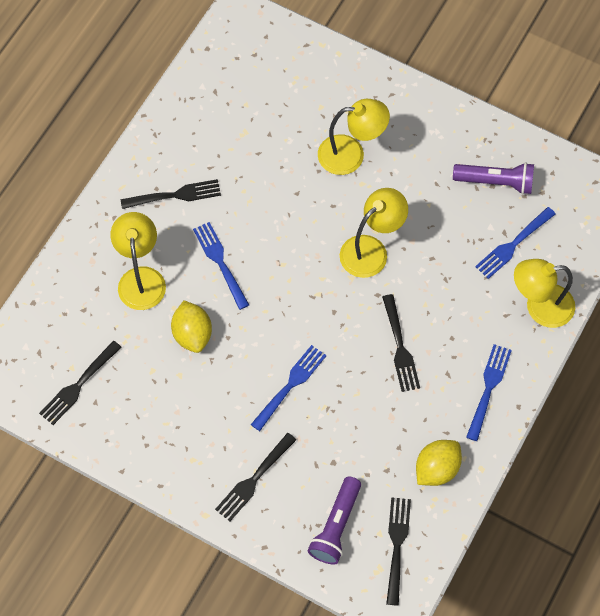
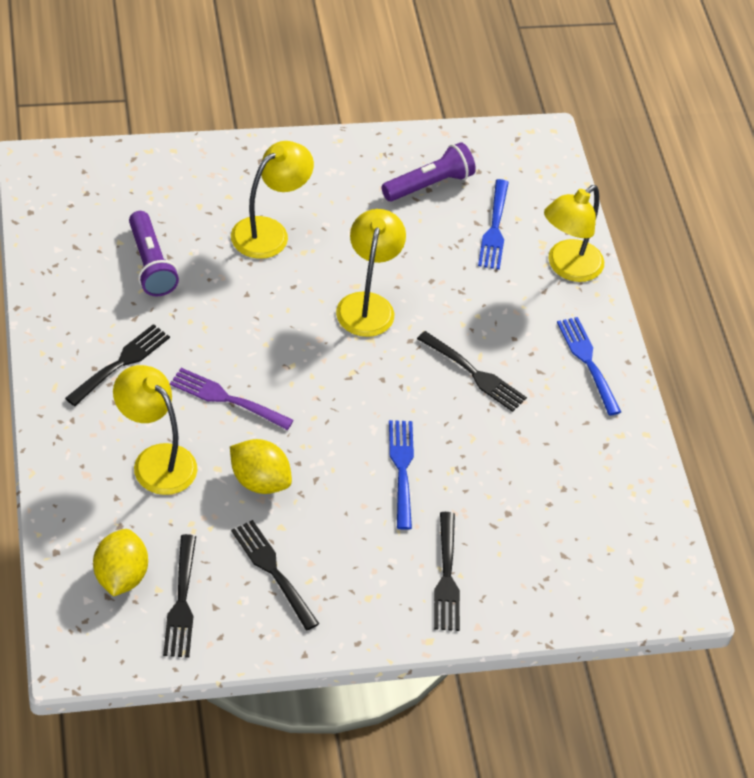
camera: 45 degrees left, 15 degrees down
(221, 263) = (227, 399): blue fork -> purple fork
(336, 526) = (564, 568): purple flashlight -> purple flashlight (150, 264)
(397, 546) = (636, 549): black fork -> black fork (274, 572)
(436, 469) = (607, 459): yellow lemon -> yellow lemon (120, 576)

